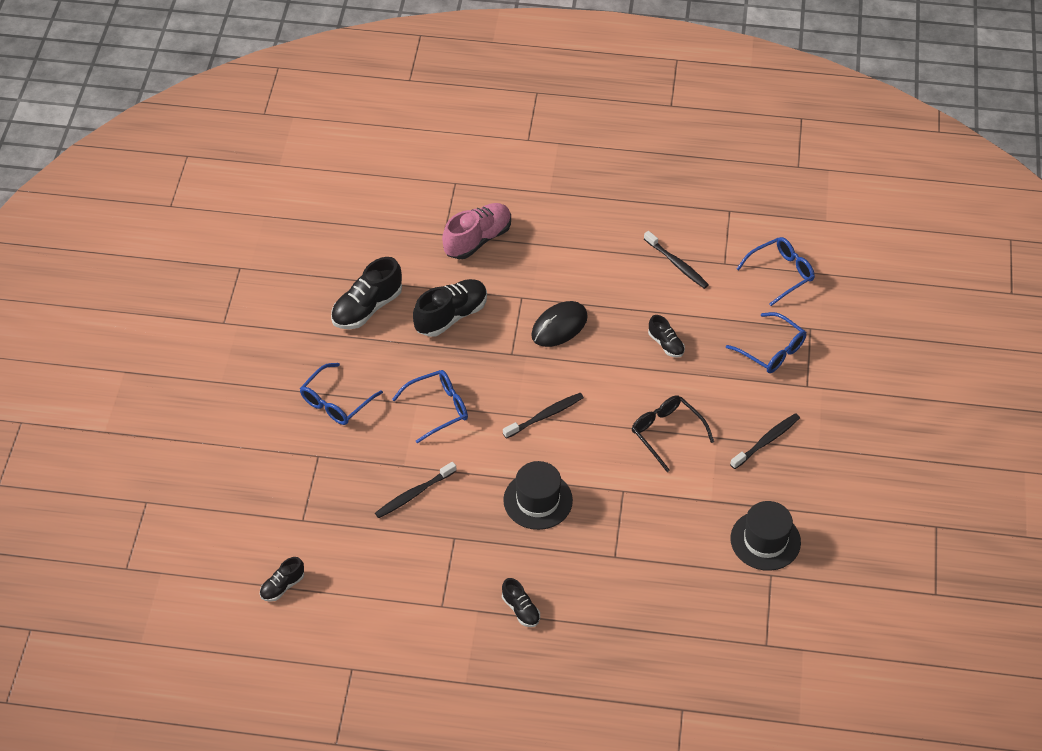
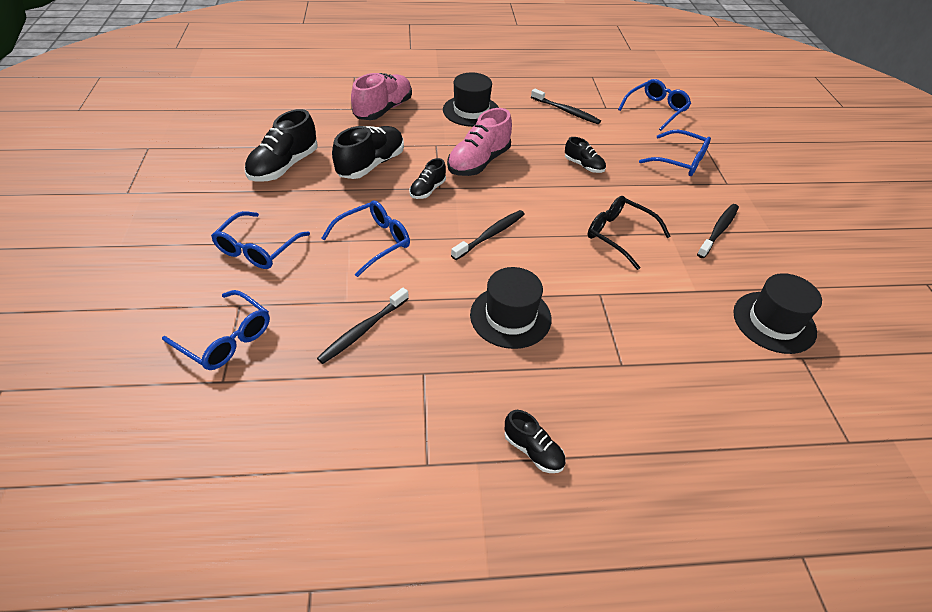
camera: 15 degrees left, 5 degrees down
(282, 586) = (195, 476): black shoe -> black shoe (427, 190)
(306, 485) = (226, 339): none -> blue glasses
(559, 326) = (479, 162): black mouse -> pink shoe
(571, 252) = (471, 111): none -> black hat

